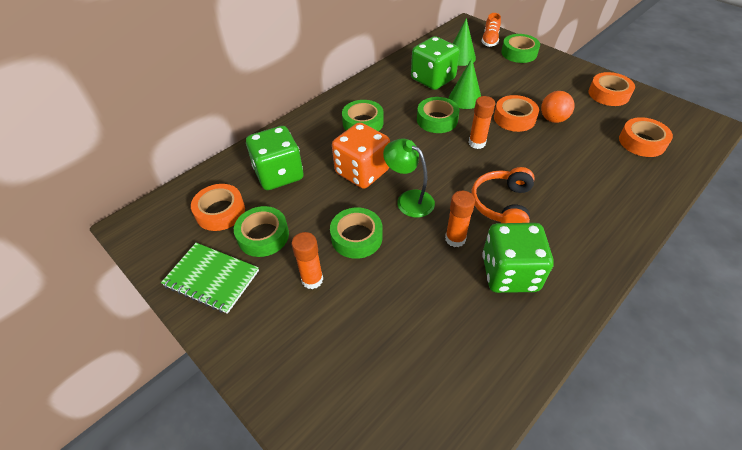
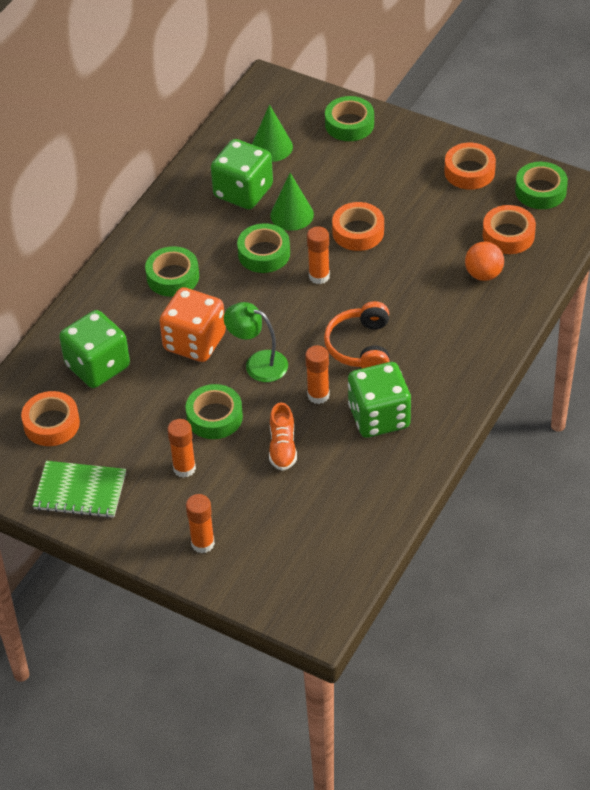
camera: 15 degrees left, 0 degrees up
(263, 236) = (113, 438): green tape -> green tape (540, 191)
(299, 367) = (203, 543): none -> orange glue stick
(490, 40) = (306, 107): orange shoe -> orange shoe (282, 447)
(553, 119) = (404, 224): orange ball -> orange ball (483, 274)

